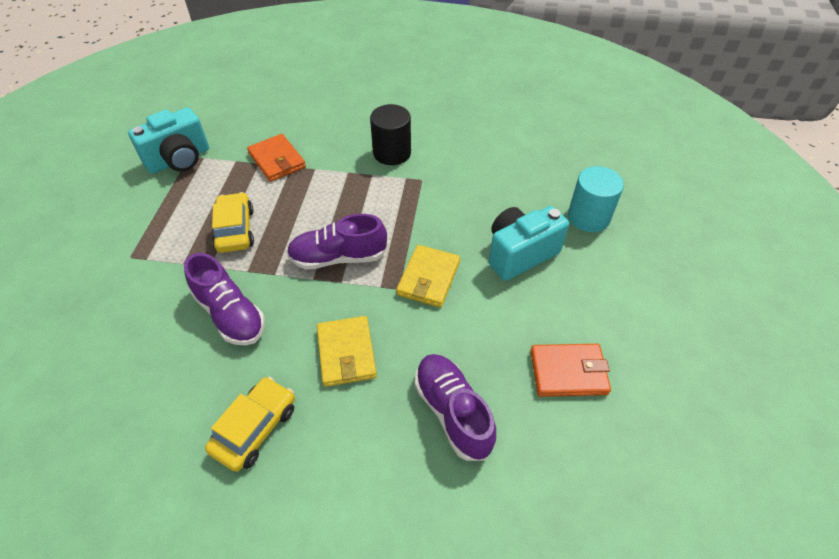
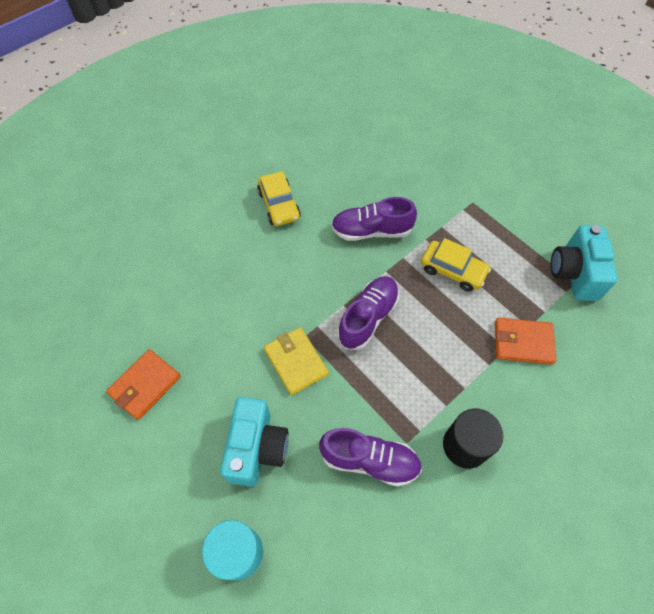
camera: 130 degrees right, 10 degrees up
(346, 353) = (284, 272): yellow wallet -> none
(452, 412) = (192, 299): purple shoe -> purple shoe (369, 460)

